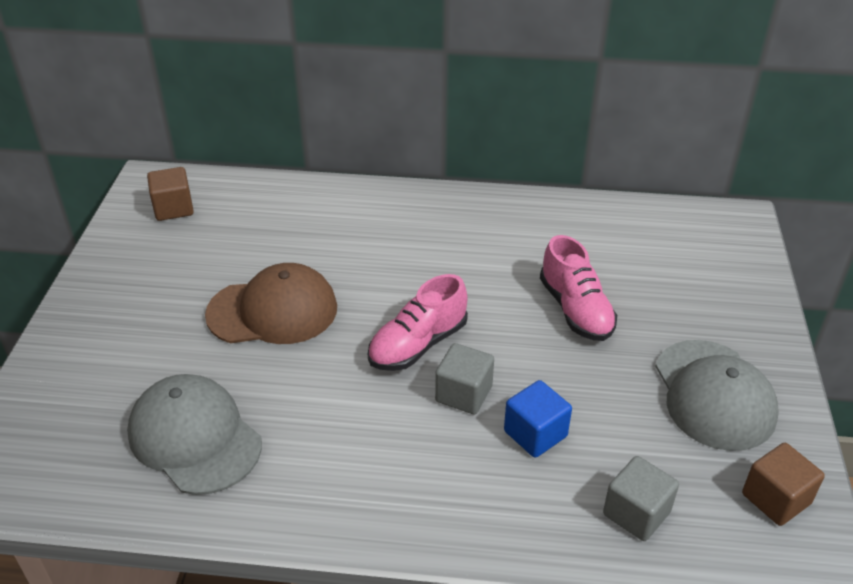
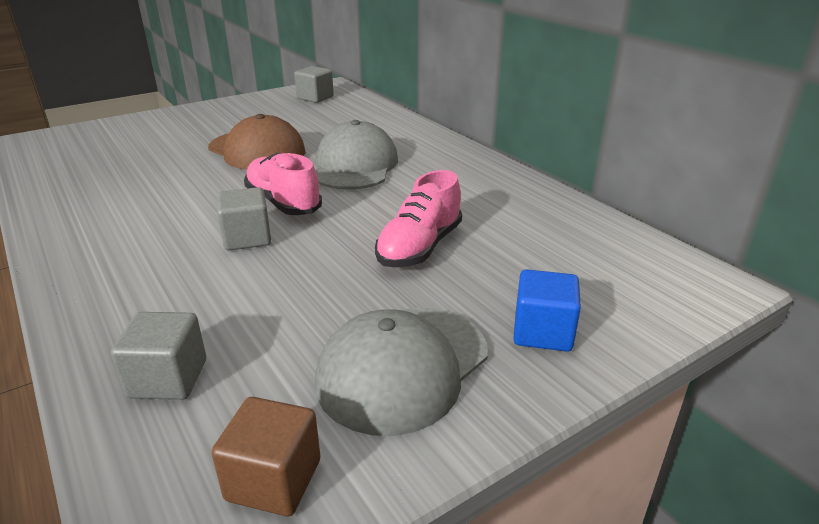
camera: 50 degrees right, 10 degrees down
(173, 208) = (315, 98): brown cube -> grey cube
(195, 437) = (108, 172): grey cap -> grey cap (354, 166)
(418, 345) = (283, 203): pink shoe -> pink shoe turned 45 degrees clockwise
(535, 434) = (231, 285): blue cube -> blue cube (542, 332)

